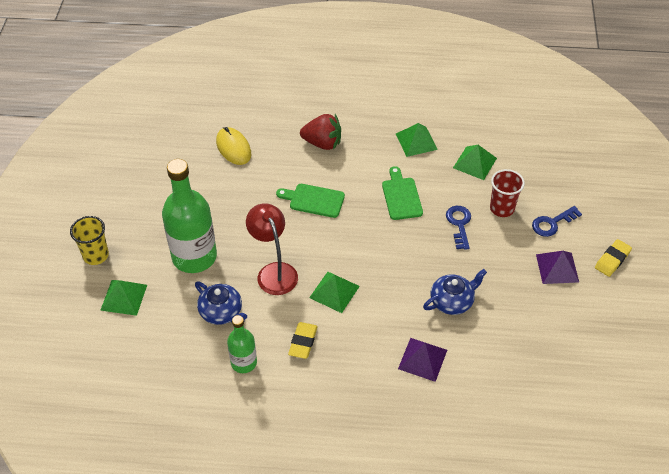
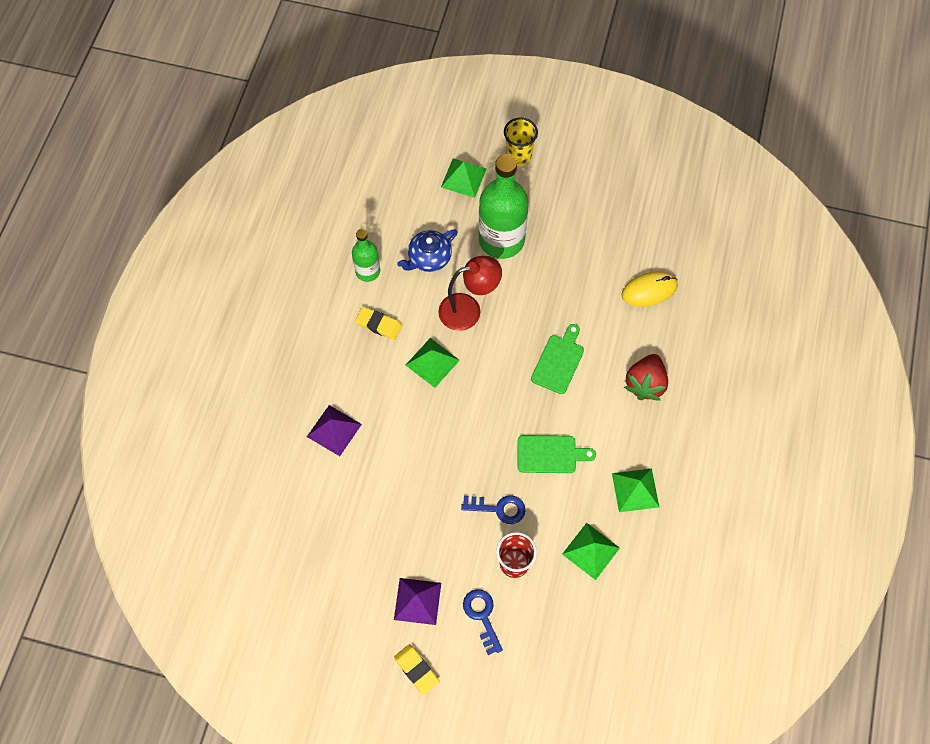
camera: 100 degrees right, 15 degrees up
(452, 301) = (396, 475): blue teapot -> none

